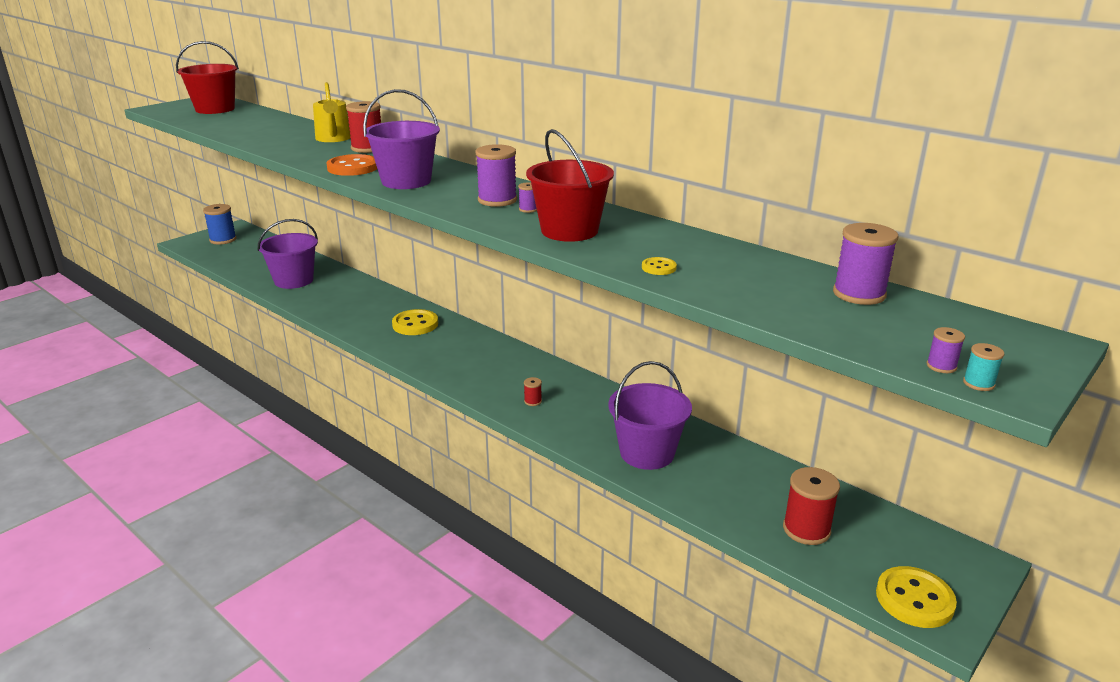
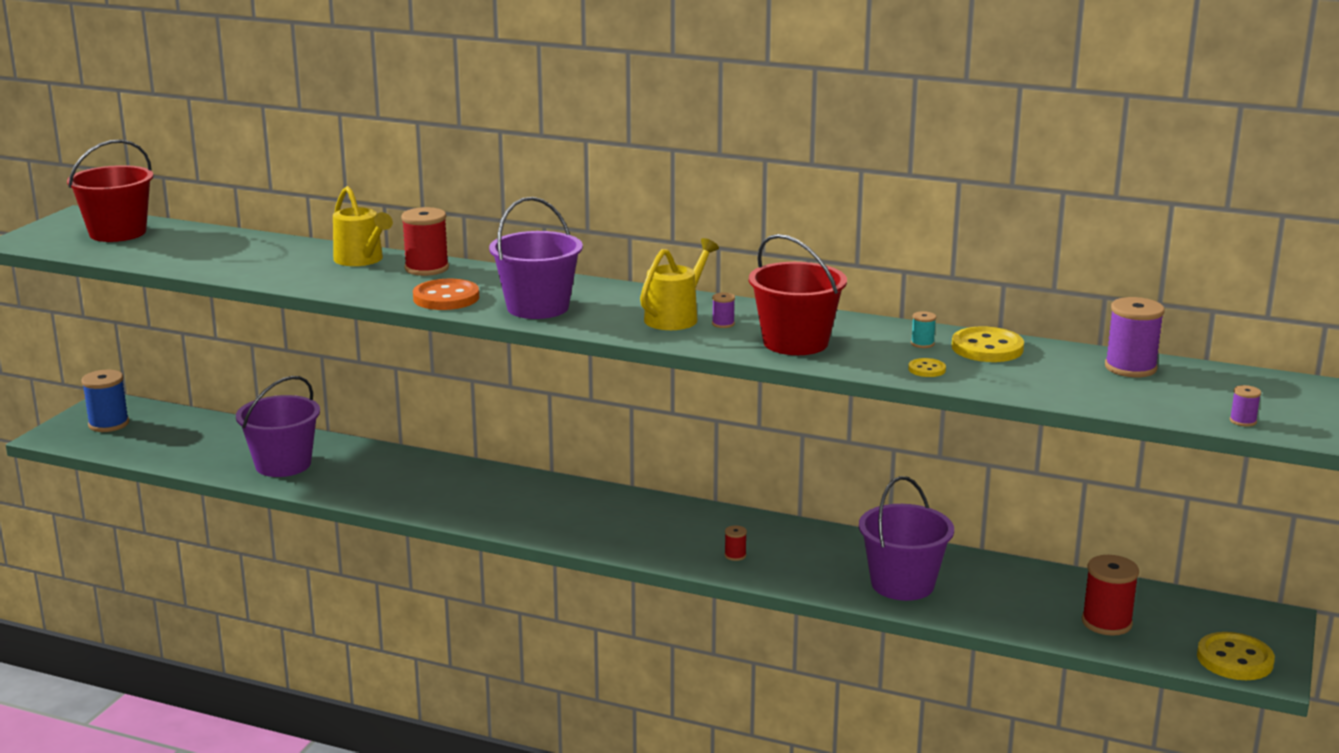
camera: 20 degrees left, 5 degrees down
(415, 324) = (510, 493): yellow button -> yellow button (987, 348)
(497, 200) = (675, 317): purple spool -> yellow watering can
(978, 383) = (1280, 430): turquoise spool -> turquoise spool (922, 344)

